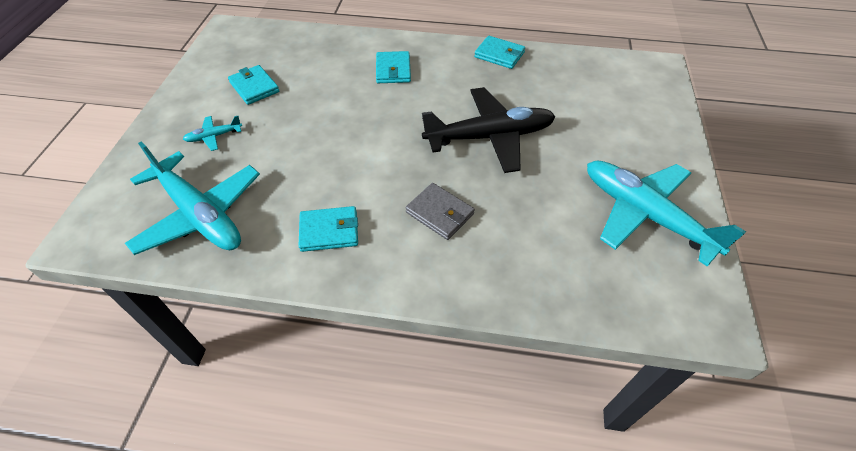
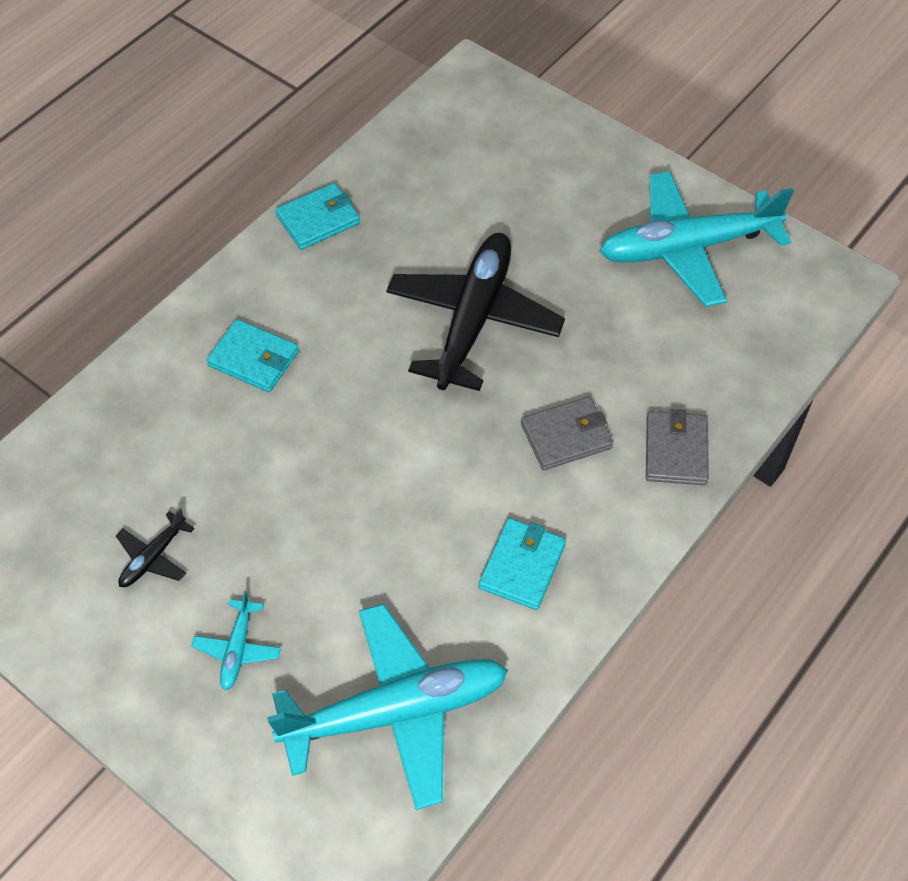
camera: 60 degrees left, 5 degrees up
(254, 87) = (153, 557): turquoise wallet -> black plane
(472, 277) = (676, 451): none -> grey wallet

